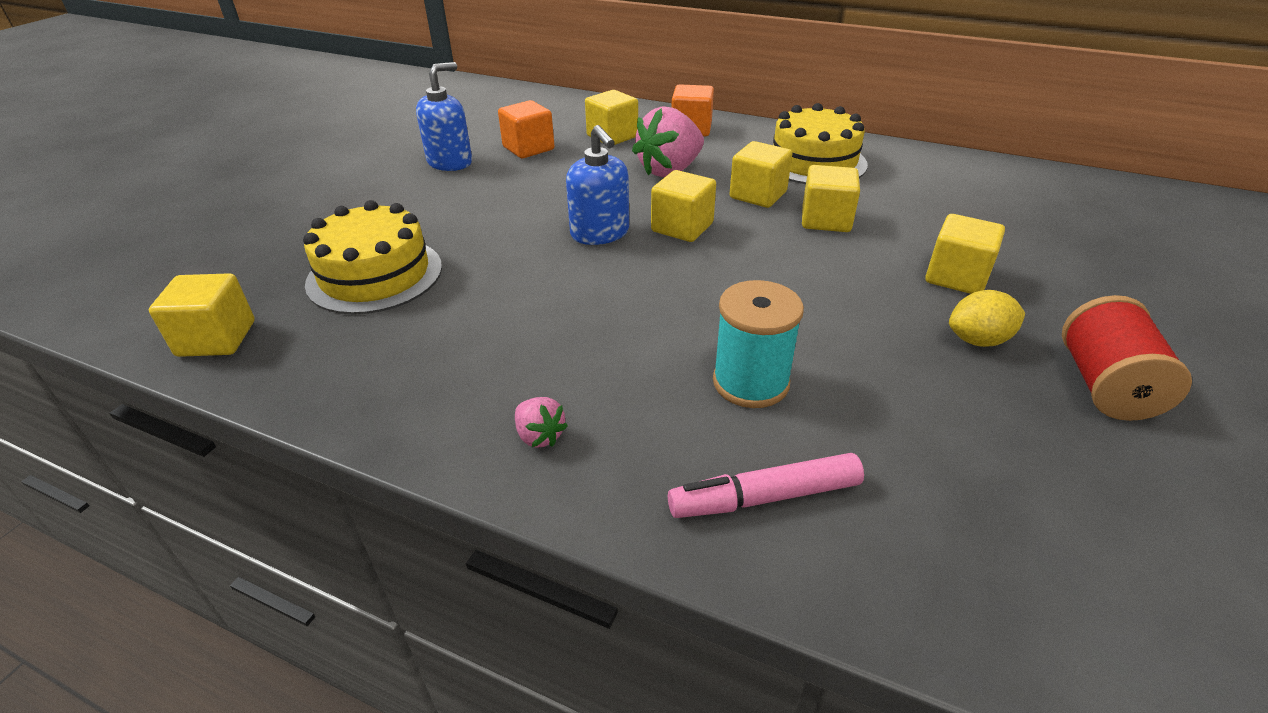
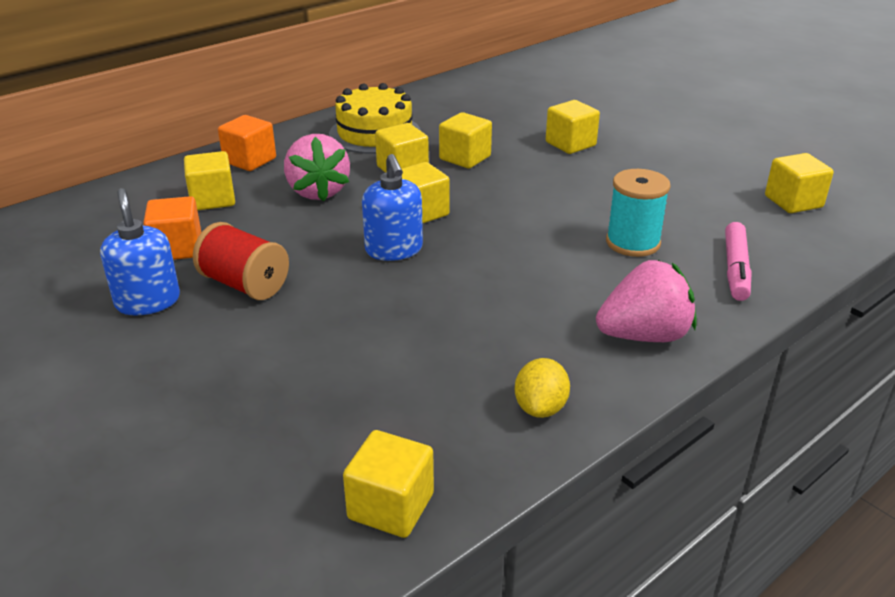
camera: 65 degrees left, 5 degrees down
(375, 275) = (353, 385): yellow cake -> none
(539, 436) = (644, 335): pink strawberry -> pink strawberry, size x2.15
(600, 233) = (394, 250): blue soap dispenser -> blue soap dispenser turned 75 degrees clockwise
(978, 340) = (636, 162): yellow lemon -> yellow lemon (540, 408)
(1062, 540) = (793, 202): none -> yellow cube
(1104, 385) = (693, 147): red spool -> red spool (244, 284)

